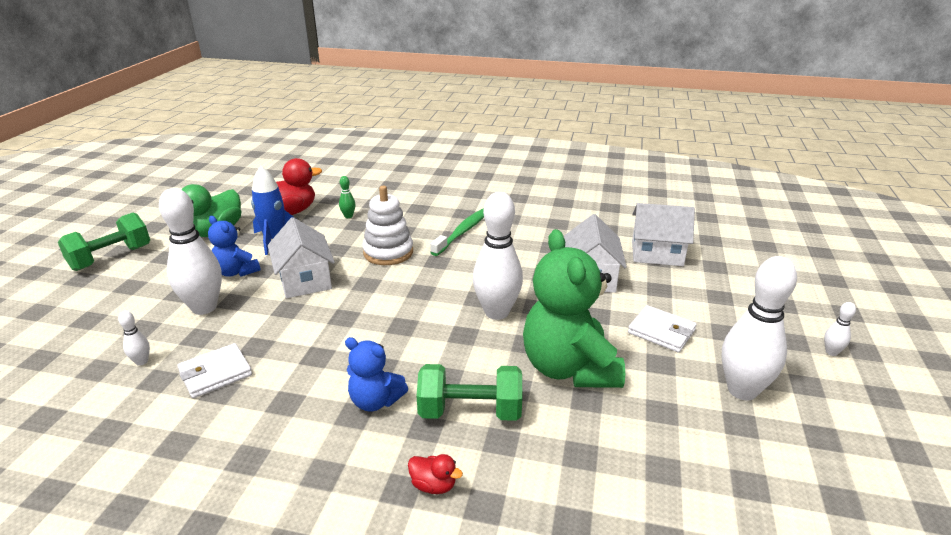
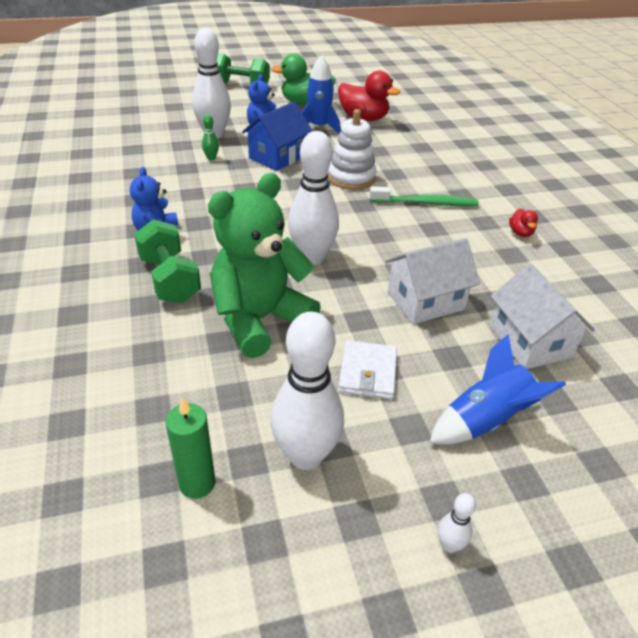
camera: 60 degrees right, 10 degrees up
(142, 361) = (146, 137): white bowling pin -> none
(215, 373) = (150, 164): white wallet -> none
(305, 280) = (277, 157): white house -> blue house
(348, 216) = (387, 143): green bowling pin -> green bowling pin (211, 158)
(433, 485) = (83, 285): red duck -> red duck (520, 233)
(726, 299) = (485, 420): none -> blue rocket
(761, 460) = (197, 483): none -> green candle

